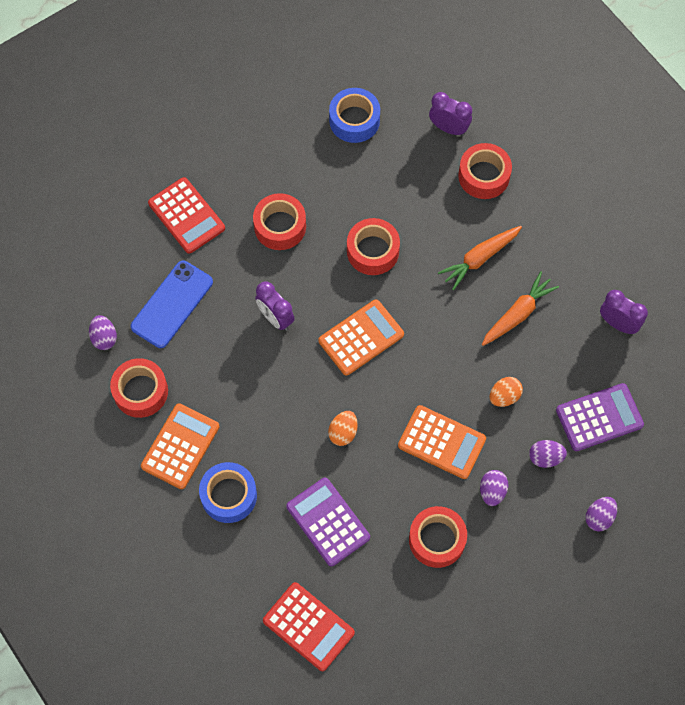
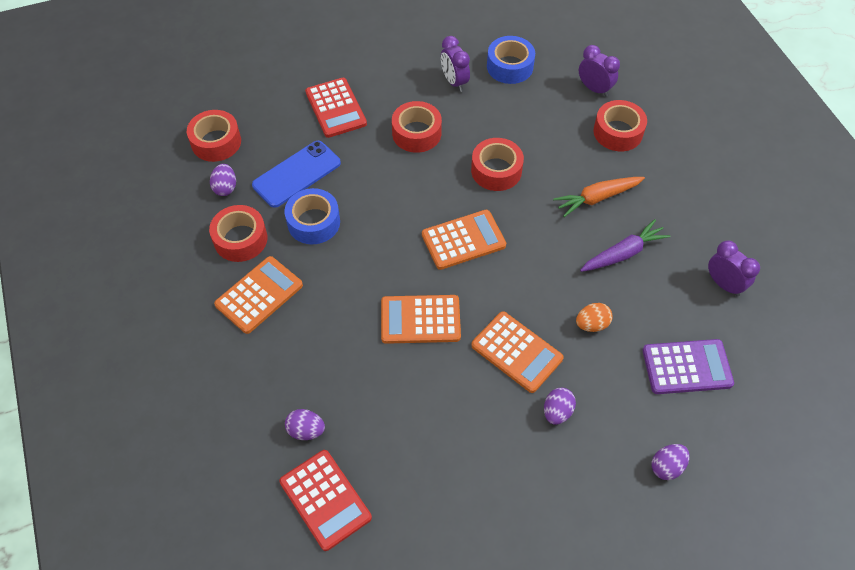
camera: 15 degrees right, 10 degrees down
(229, 495) = (289, 350): blue tape -> blue tape (313, 222)
(275, 318) = (388, 206): purple clock -> purple clock (454, 82)
(328, 522) = (379, 400): purple calculator -> none
(343, 432) = (420, 319): orange egg -> orange calculator
(437, 539) = (486, 445): red tape -> red tape (216, 142)
(518, 314) = (623, 253): orange carrot -> purple carrot
(545, 457) = (621, 392): purple egg -> purple egg (306, 430)

